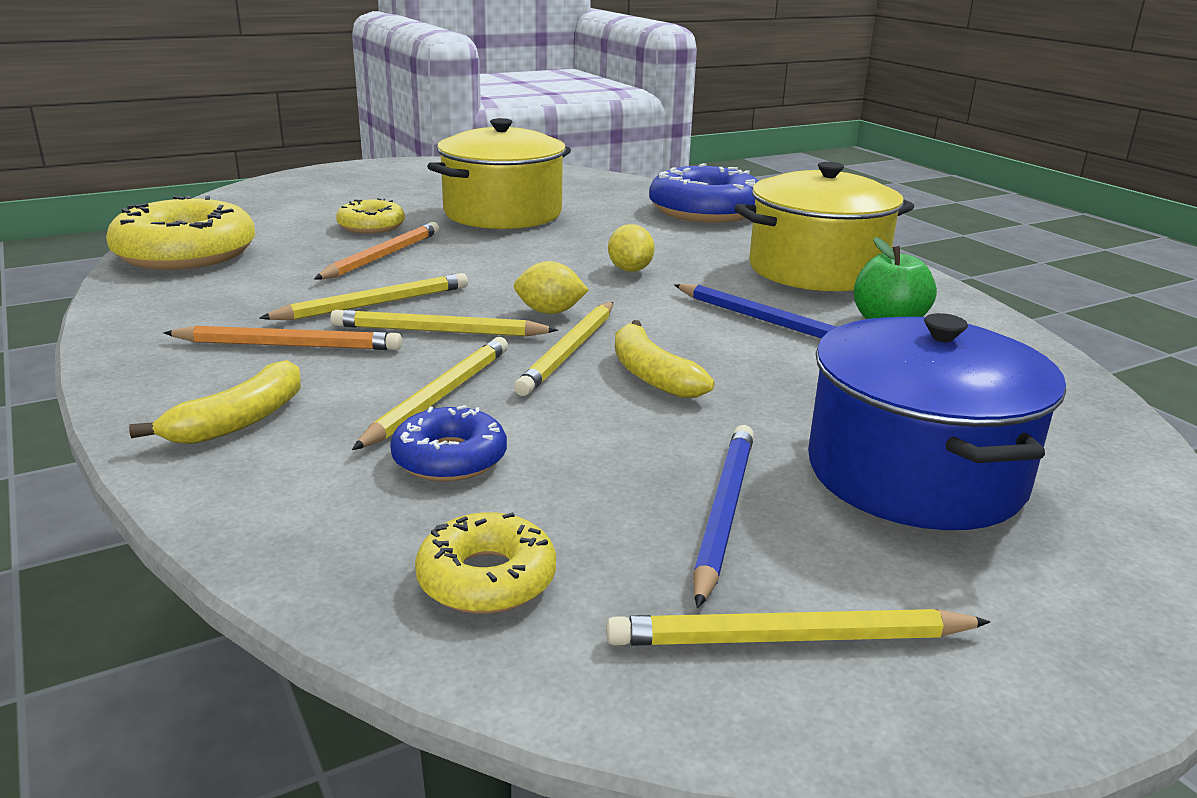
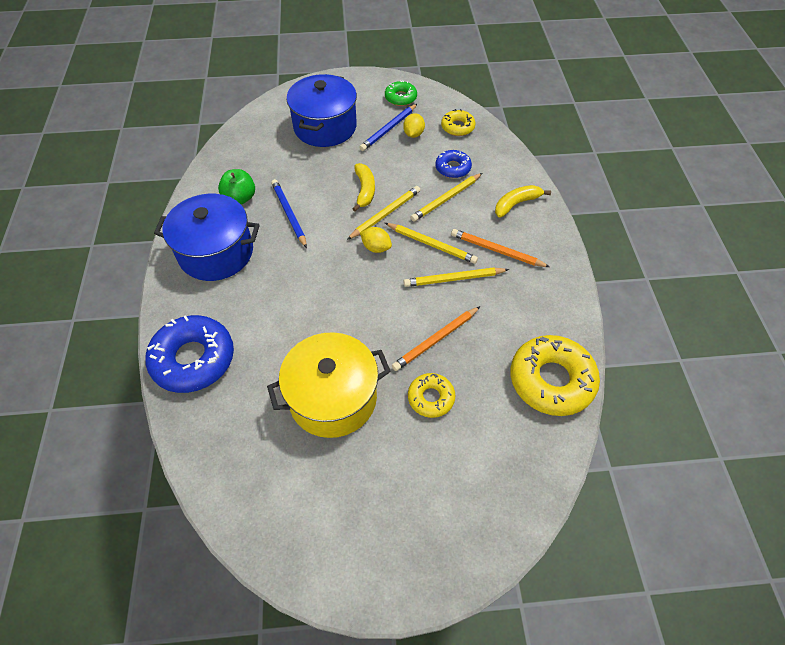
camera: 155 degrees left, 30 degrees up
(630, 270) = (310, 281): yellow lemon -> yellow lemon (413, 134)
(790, 638) = (400, 98): yellow pencil -> green donut
(816, 270) = (216, 252): yellow pot -> blue pot

